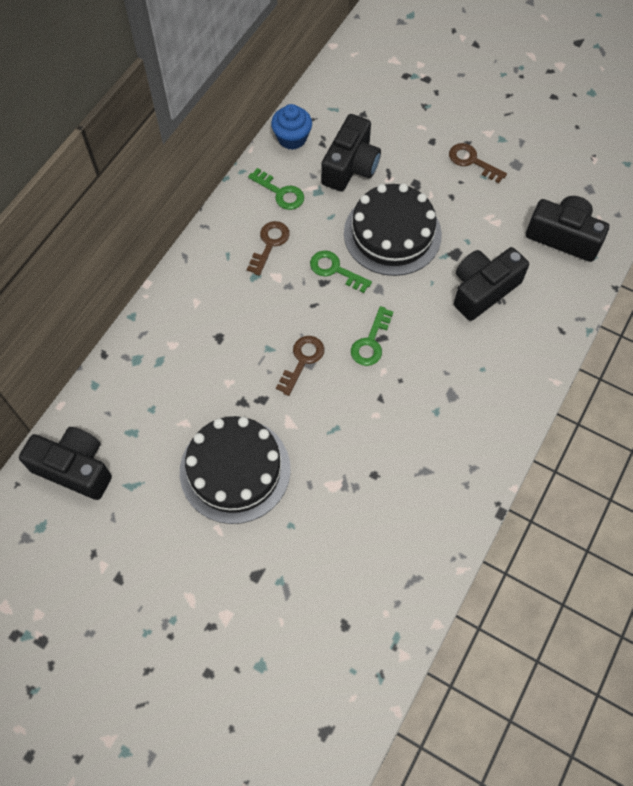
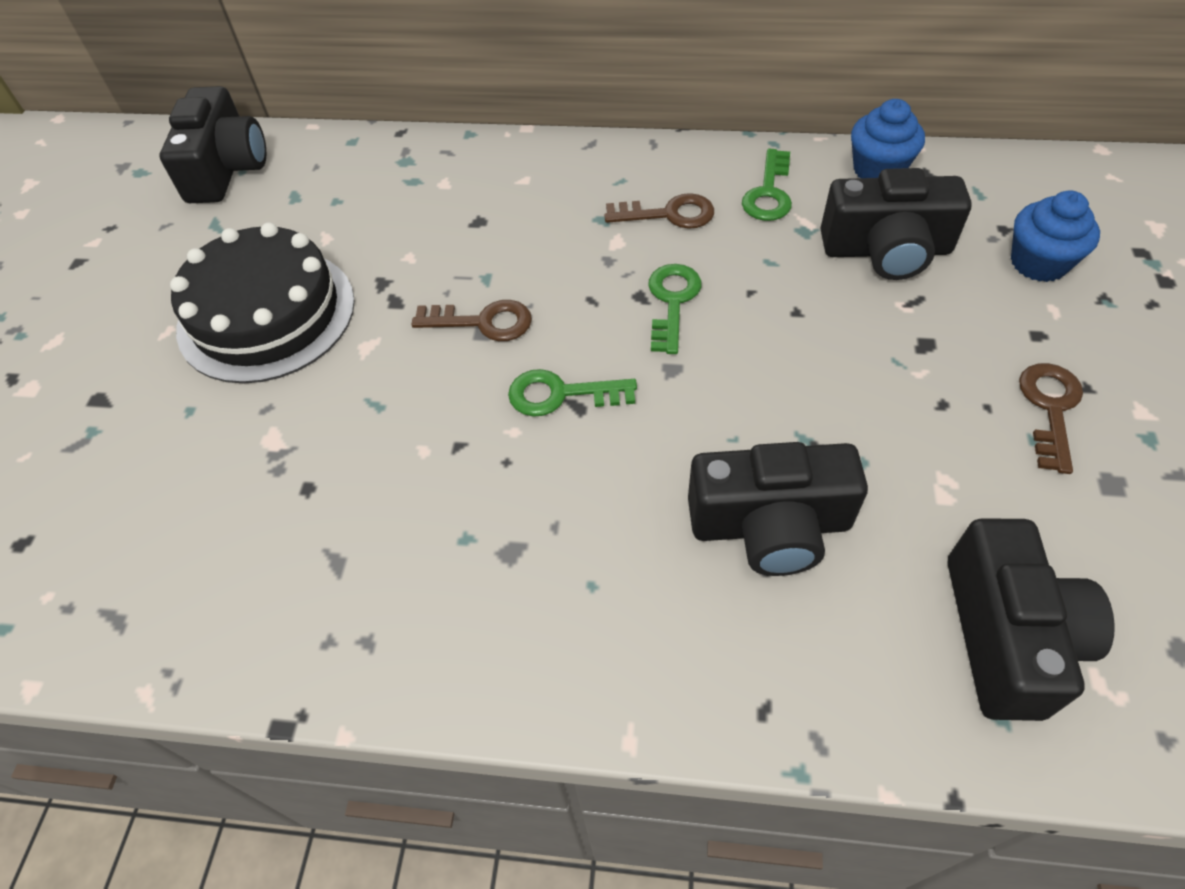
camera: 70 degrees right, 10 degrees down
(391, 115) = (1038, 263): none -> blue cupcake
(392, 234) = (795, 348): black cake -> none
(483, 290) = (770, 525): black camera -> black camera turned 150 degrees clockwise

